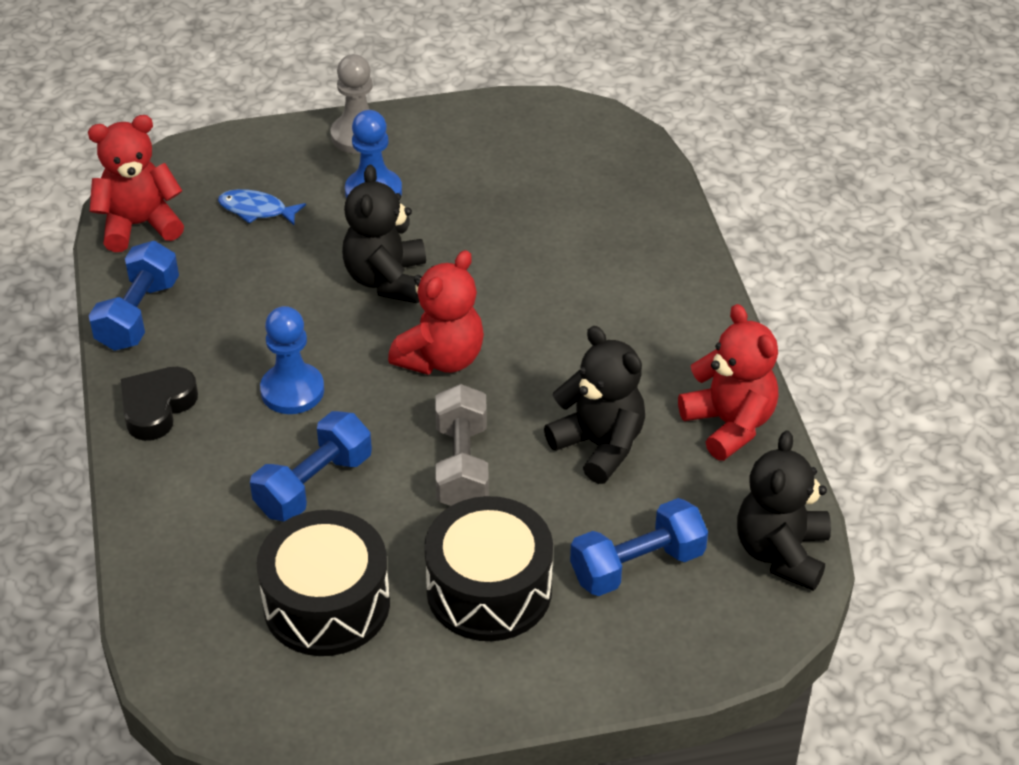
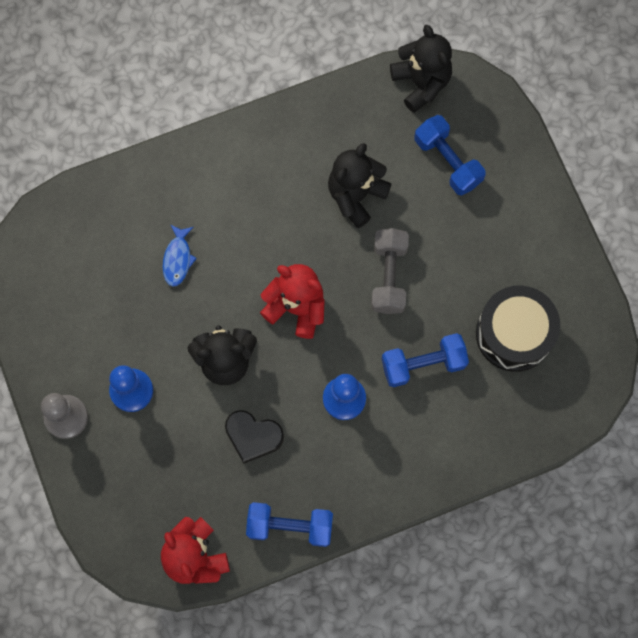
camera: 100 degrees left, 30 degrees up
(157, 407) = (376, 485): black heart -> black heart (253, 436)
(257, 210) = (164, 472): blue fish -> blue fish (178, 259)
(314, 485) = (423, 364): blue dumbbell -> blue dumbbell turned 45 degrees counterclockwise
(461, 465) = (389, 276): grey dumbbell -> grey dumbbell turned 75 degrees counterclockwise
(489, 590) = (483, 242): black drum -> none
(729, 424) = (323, 120): red teddy bear -> none
(781, 553) = (421, 83): black teddy bear -> black teddy bear turned 120 degrees counterclockwise

